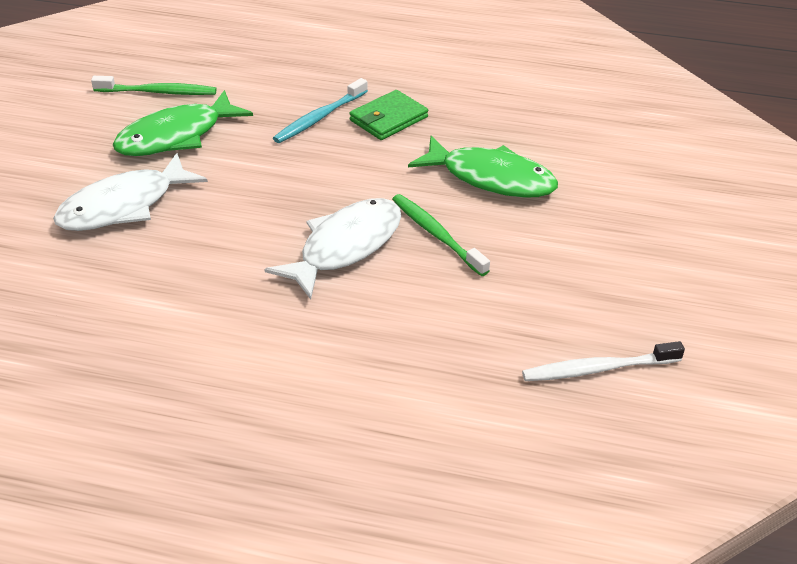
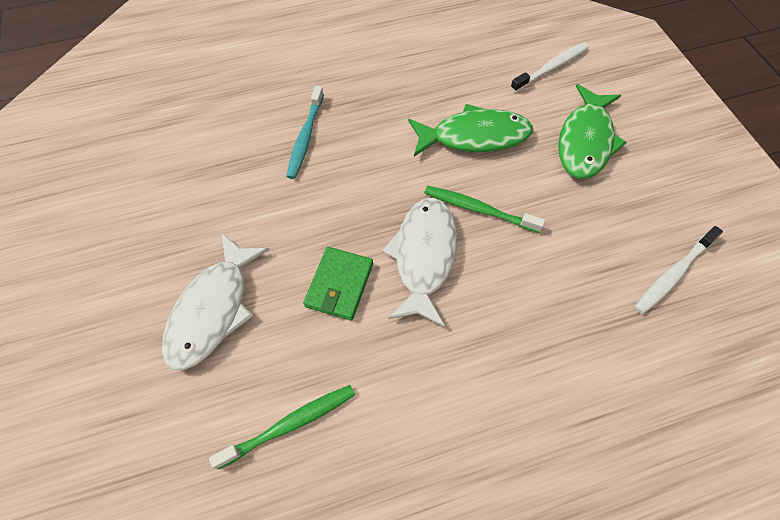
camera: 30 degrees left, 20 degrees up
(157, 92) = (149, 172): green toothbrush -> green toothbrush (289, 425)
(176, 136) = (201, 212): green fish -> green fish (585, 141)
(388, 119) = (359, 114): green wallet -> green wallet (339, 285)
(638, 153) = (551, 68): none -> white toothbrush

